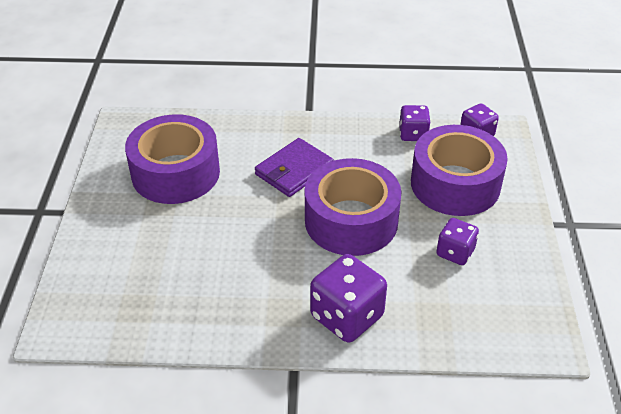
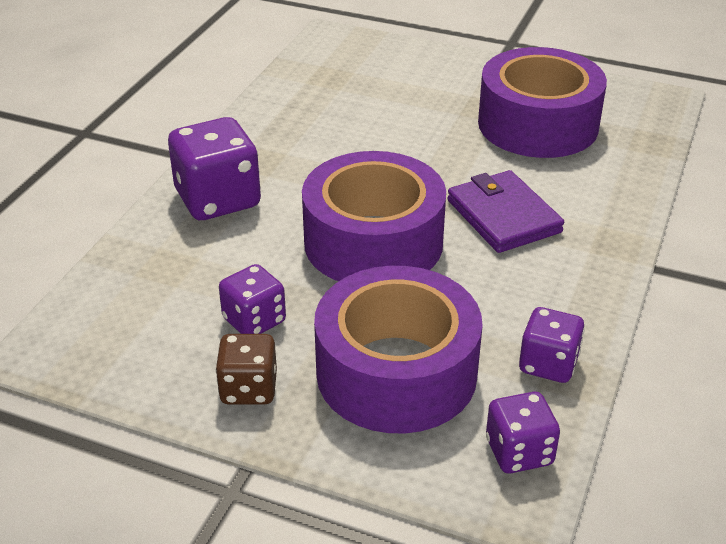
camera: 110 degrees right, 5 degrees down
(507, 236) = (249, 389): none -> brown dice

